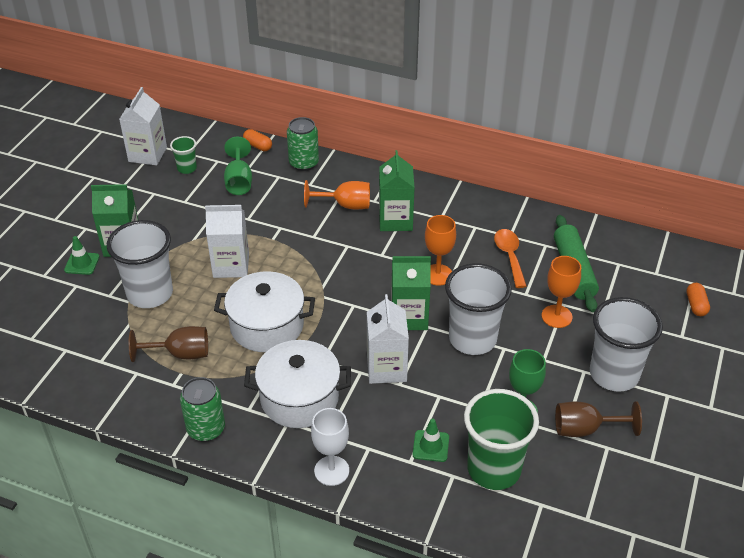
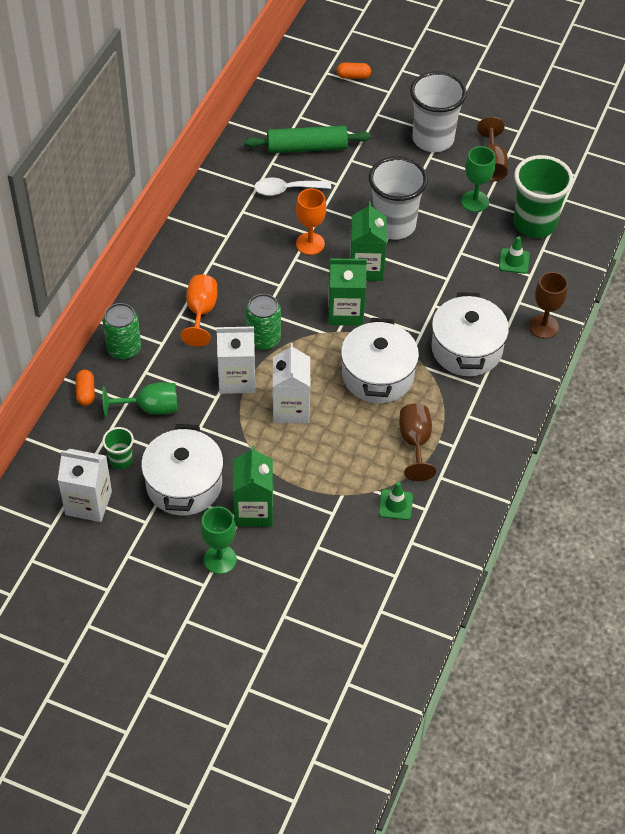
camera: 90 degrees left, 10 degrees up
(77, 227) = (220, 559): none -> green goblet
(82, 263) = (282, 545): green traffic cone -> green traffic cone (395, 505)
(150, 294) = (331, 476): white cup -> none
(156, 204) = (184, 484): none -> white pot
(206, 429) = (505, 416): green can -> green can (263, 339)
(258, 146) = (86, 393): orange capsule -> orange capsule turned 45 degrees counterclockwise
(331, 471) = (543, 326): white goblet -> brown goblet
(386, 368) = (430, 286): white carton -> white carton (237, 379)
(395, 220) = (228, 272): green carton -> green carton (345, 312)
(509, 256) = (286, 190): orange spoon -> white spoon
(556, 316) = (366, 166): orange goblet -> none

